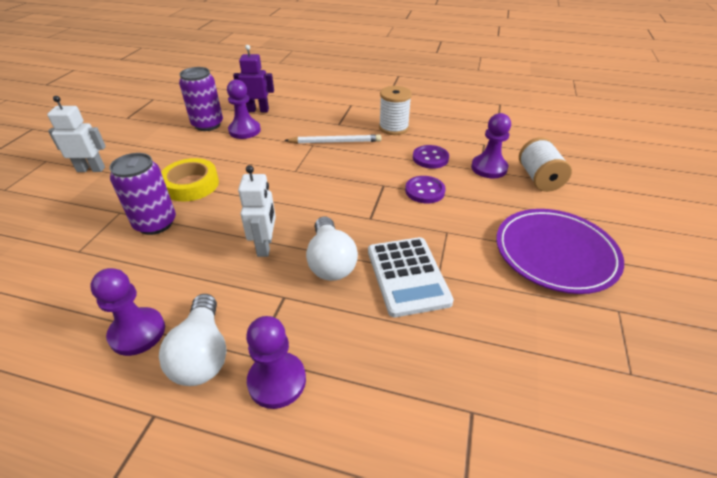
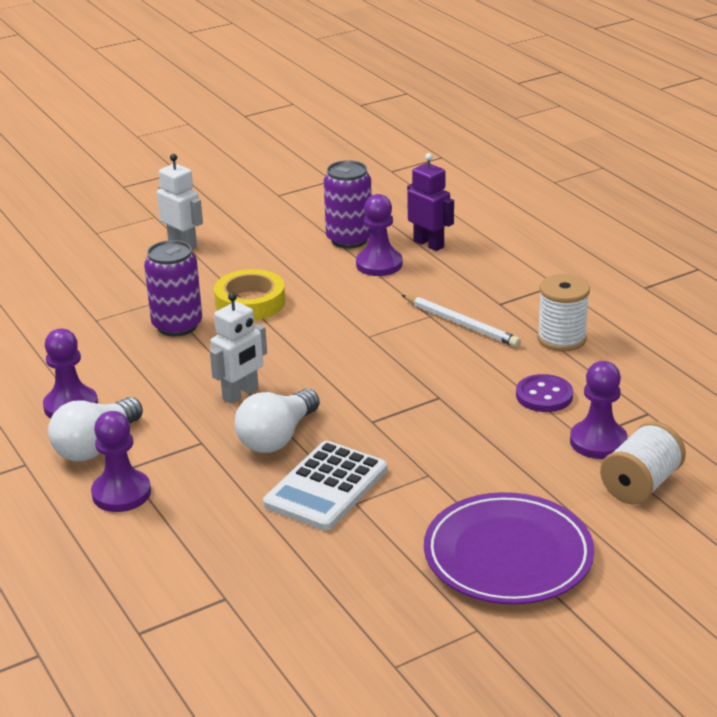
camera: 45 degrees right, 10 degrees down
(424, 191) = (474, 426): purple button -> none

